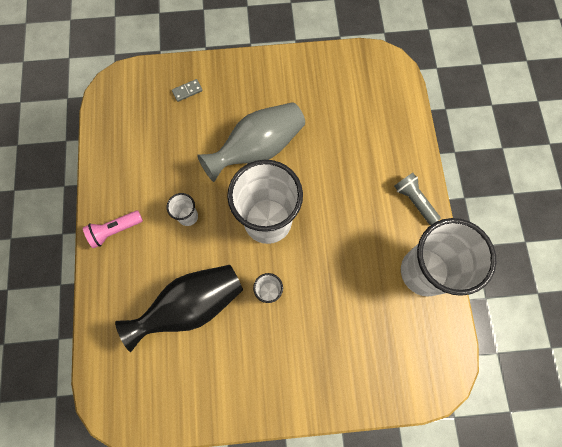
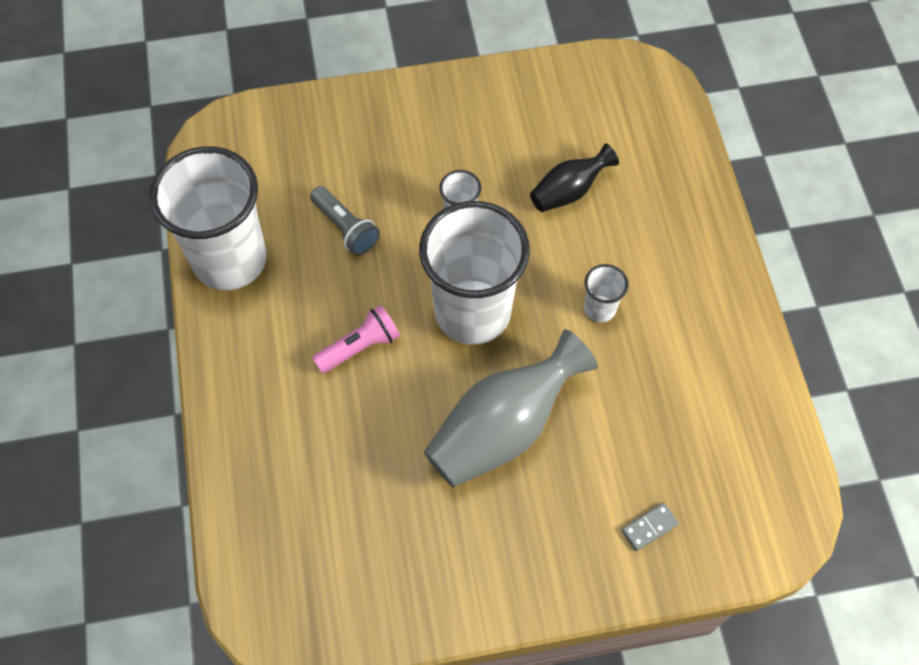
camera: 175 degrees right, 10 degrees down
(115, 230) = (708, 279): pink flashlight -> pink flashlight (359, 347)
(191, 305) = (569, 191): black vase -> black vase, size x0.55
(414, 201) = (236, 361): grey flashlight -> grey flashlight (345, 228)

